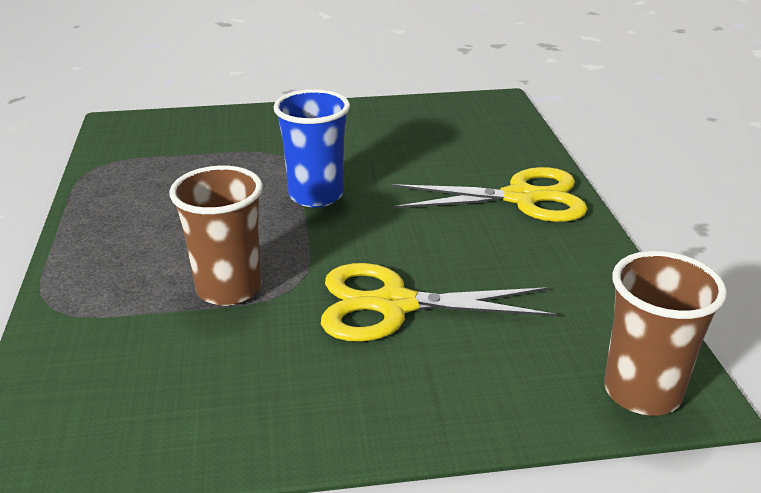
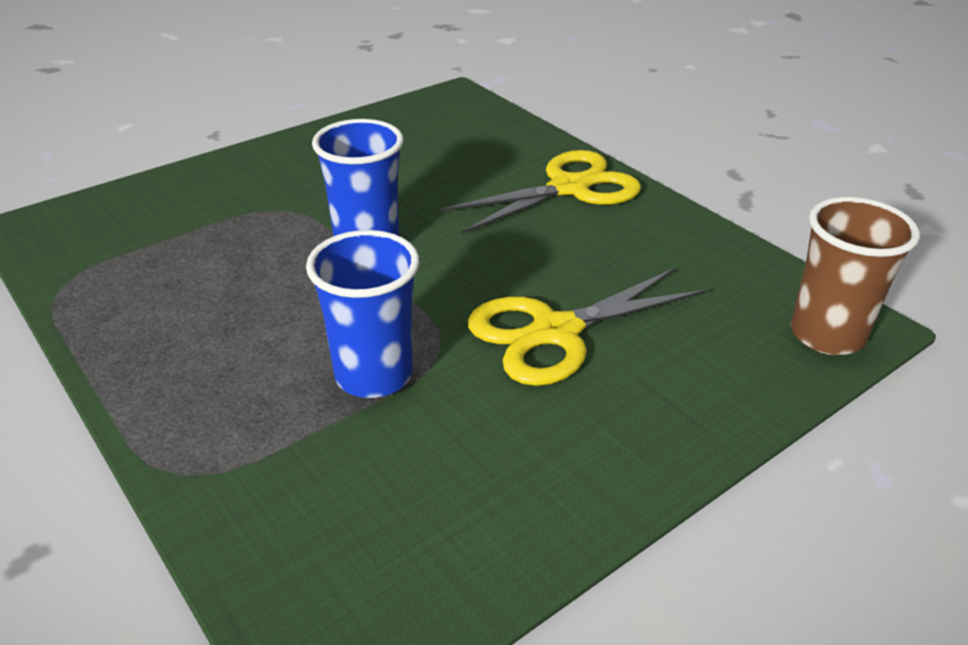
camera: 30 degrees left, 5 degrees up
(229, 289) = (373, 375): brown cup -> blue cup

